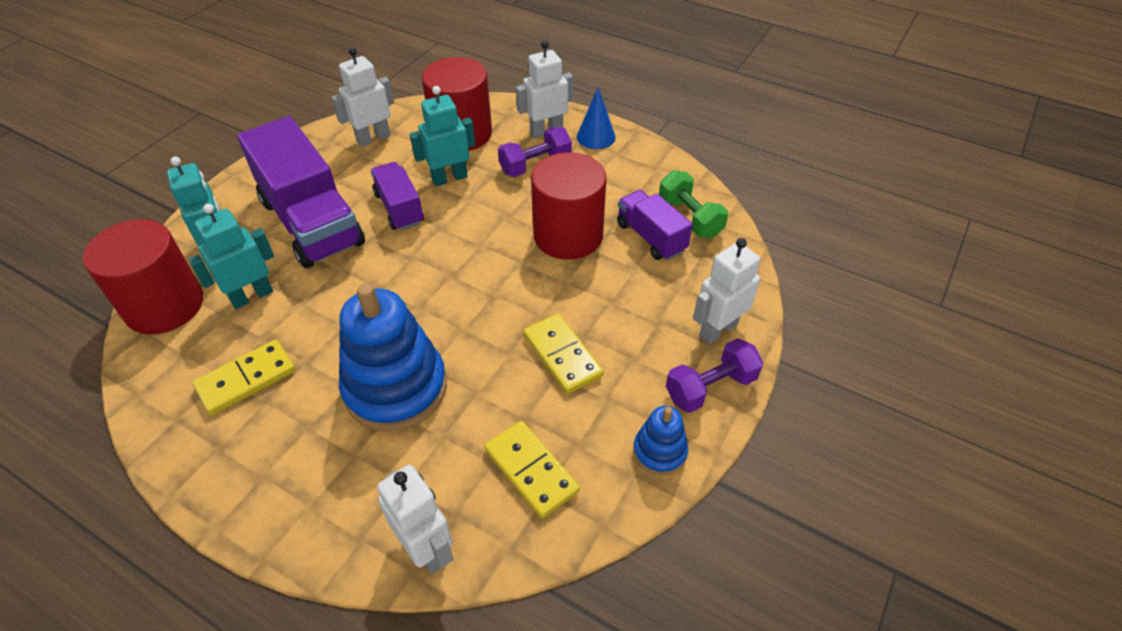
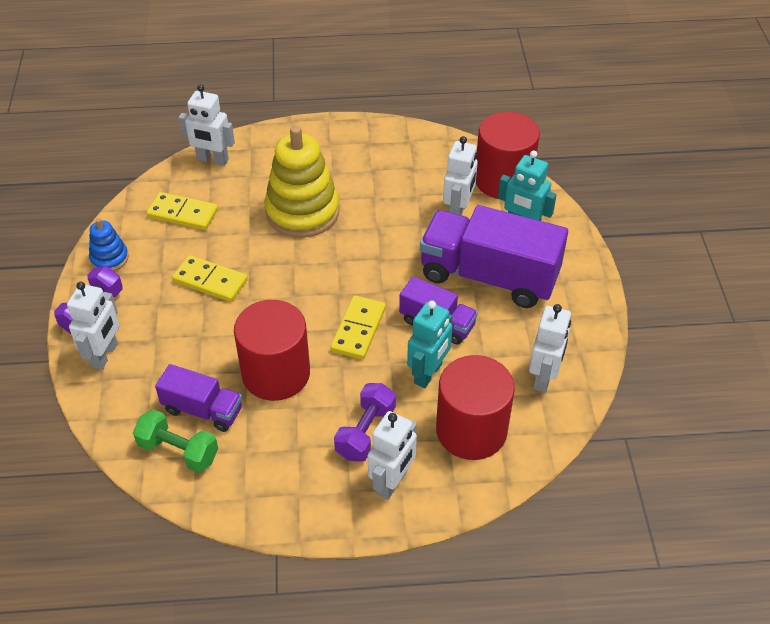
camera: 145 degrees right, 0 degrees up
(246, 379) = (396, 173): yellow domino -> yellow domino (358, 329)
(251, 296) = (458, 211): turquoise robot -> white robot
(395, 388) = (302, 212): blue stacking toy -> yellow stacking toy
(596, 137) = (335, 505): blue cone -> none

